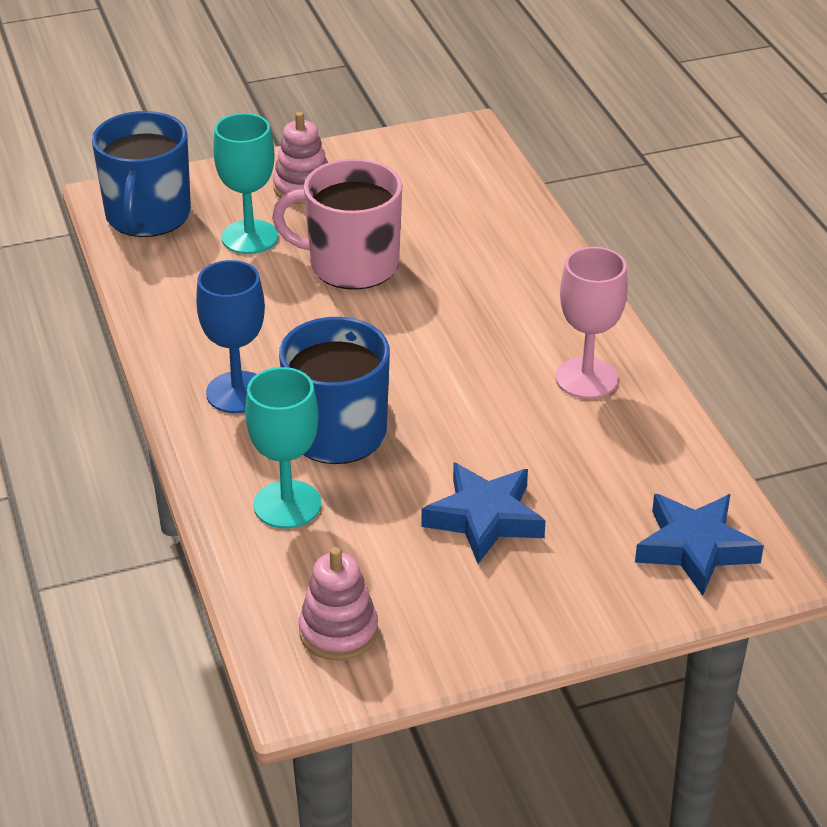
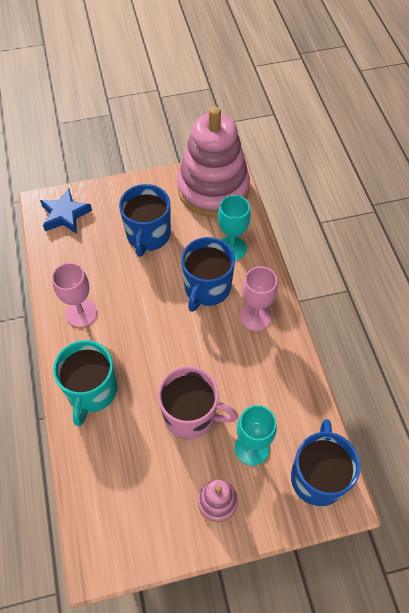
camera: 175 degrees left, 20 degrees up
(237, 392) = (255, 317): blue goblet -> pink goblet
(338, 631) = (213, 189): pink stacking toy -> pink stacking toy, size x2.37
(484, 518) = (148, 235): blue star -> blue mug
(529, 282) = (92, 390): none -> turquoise mug

